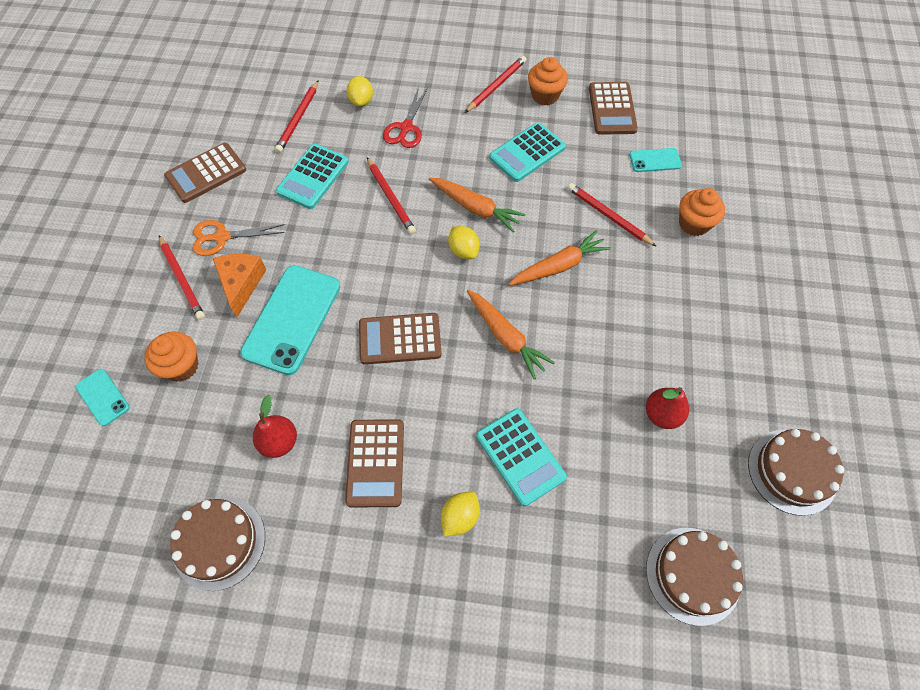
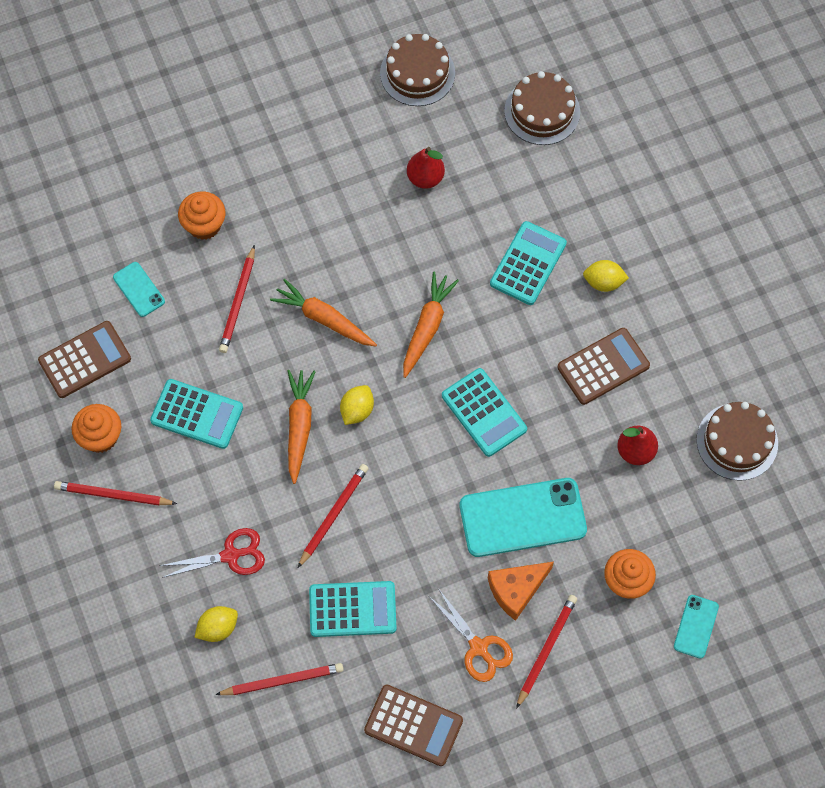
camera: 120 degrees left, 5 degrees up
(400, 339) = (484, 412): brown calculator -> turquoise calculator

